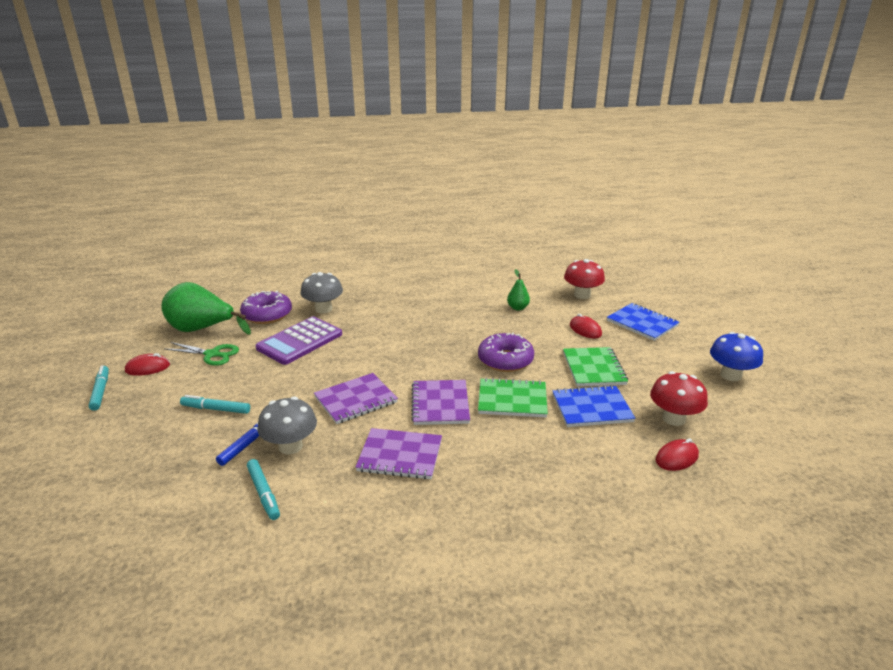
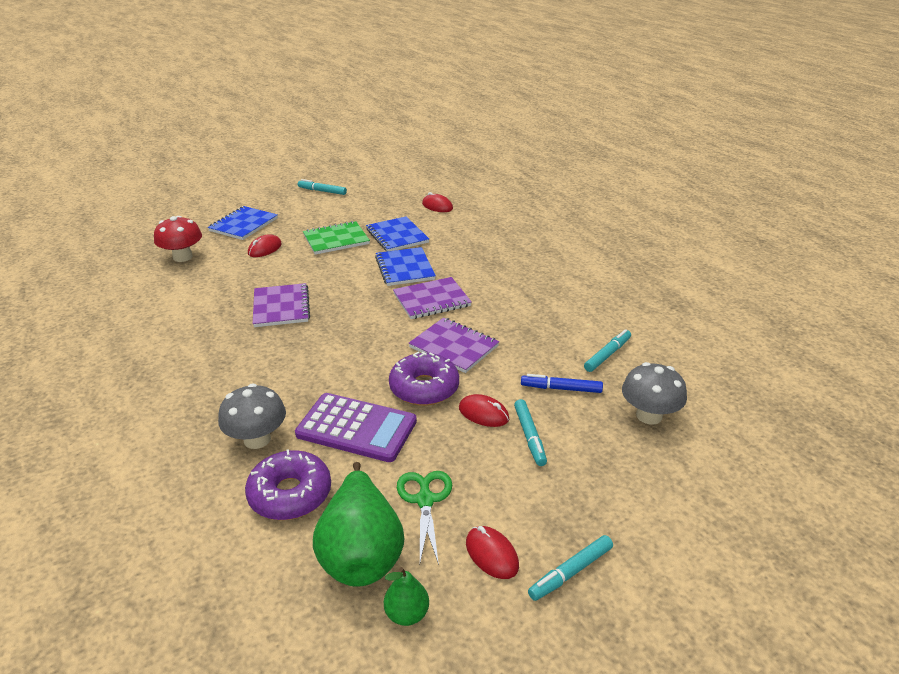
camera: 110 degrees left, 5 degrees up
(261, 394) = (483, 413): none -> red mouse
(290, 446) = (545, 362): grey mushroom -> grey mushroom (649, 415)
(400, 456) = (513, 303): purple notebook -> purple notebook (281, 307)
(505, 360) = (340, 280): purple donut -> purple donut (424, 388)
(512, 400) = (404, 268): green notebook -> blue notebook
(518, 308) = (222, 289): green pear -> green pear (407, 614)
(674, 418) = (392, 208): red mushroom -> none
(730, 375) = (322, 191): blue mushroom -> turquoise marker

